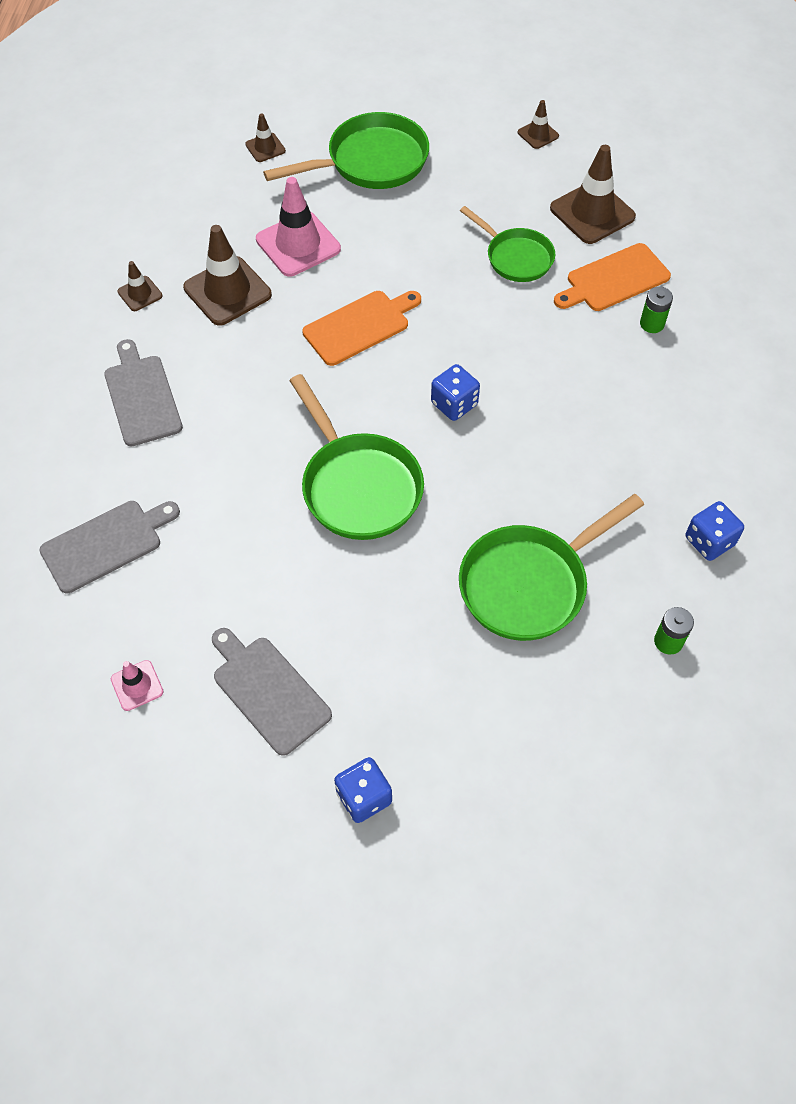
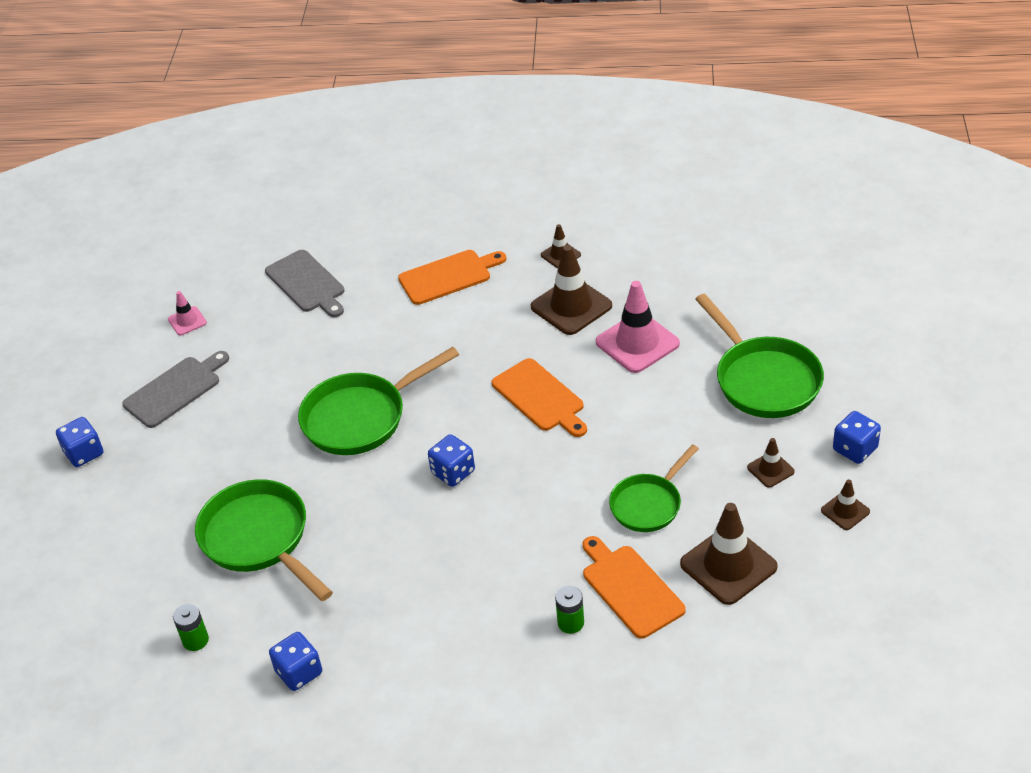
camera: 90 degrees right, 15 degrees down
(141, 397) = (448, 276): grey cutting board -> orange cutting board
(265, 148) = (764, 302): brown traffic cone -> brown traffic cone (770, 469)
(468, 118) = (855, 449): none -> blue dice

